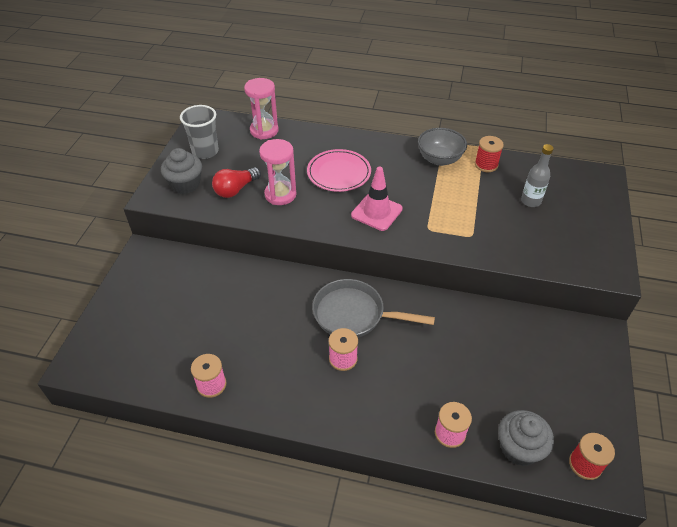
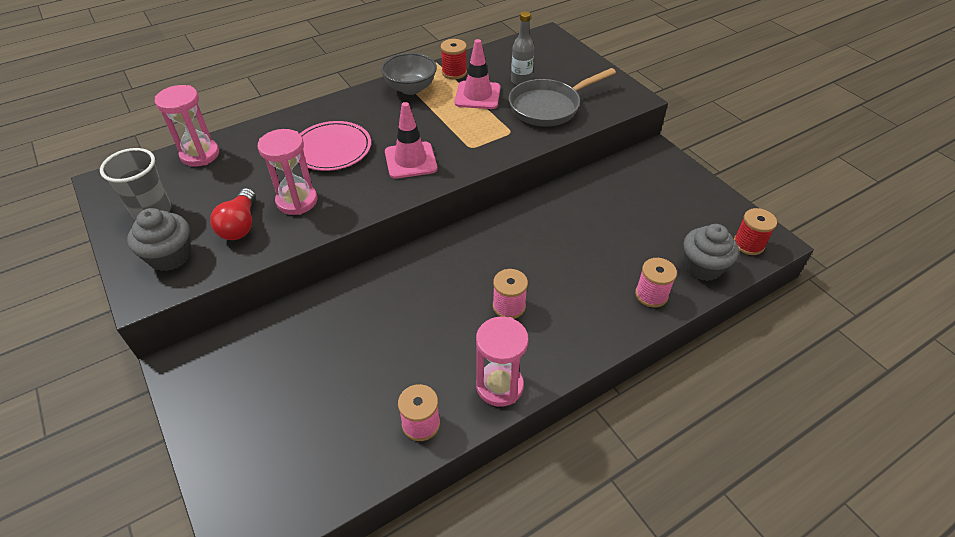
camera: 45 degrees left, 0 degrees up
(277, 402) = (499, 386): none -> pink hourglass
(354, 314) = (474, 265): grey pan -> grey pan (548, 107)
(481, 193) = (477, 95): none -> pink traffic cone

